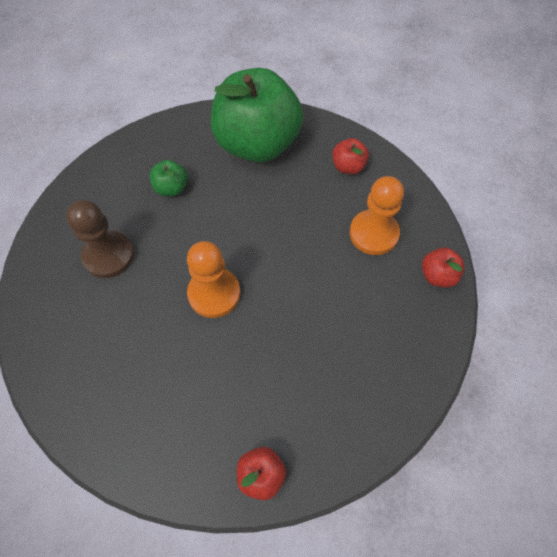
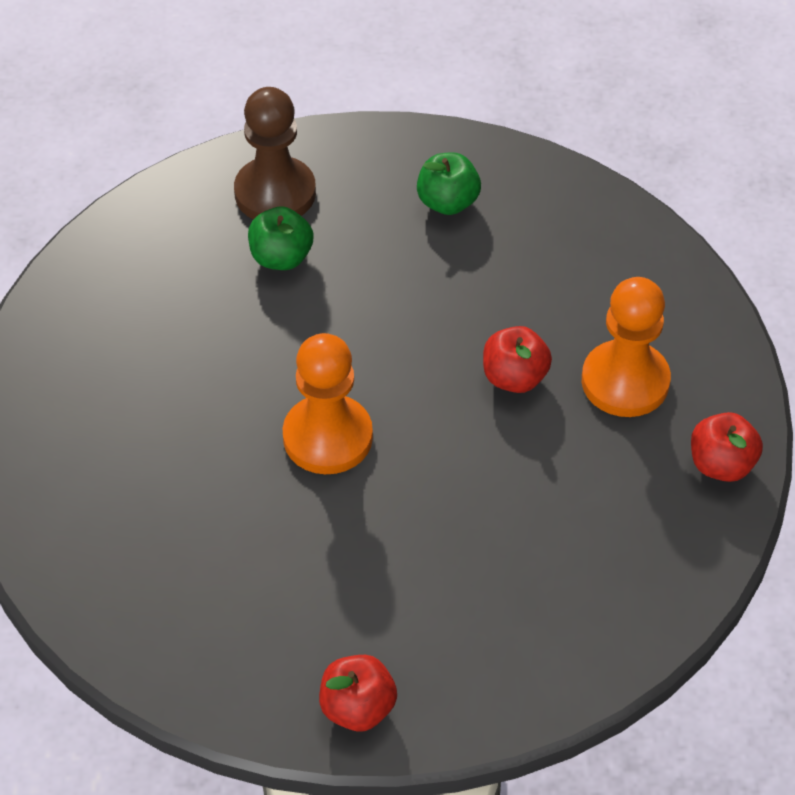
camera: 10 degrees right, 10 degrees down
(108, 255) = (158, 352): brown pawn -> brown pawn (275, 193)
(257, 144) = (448, 202): green apple -> green apple, size x0.40
(348, 167) = (605, 263): red apple -> red apple (514, 377)

